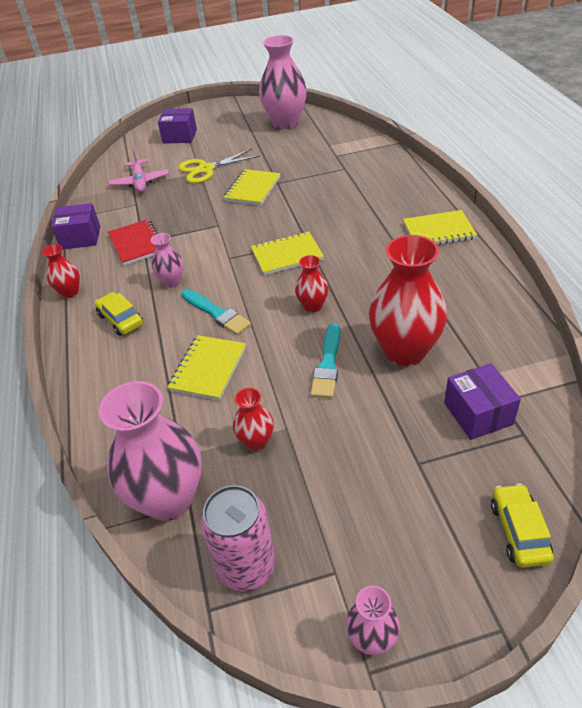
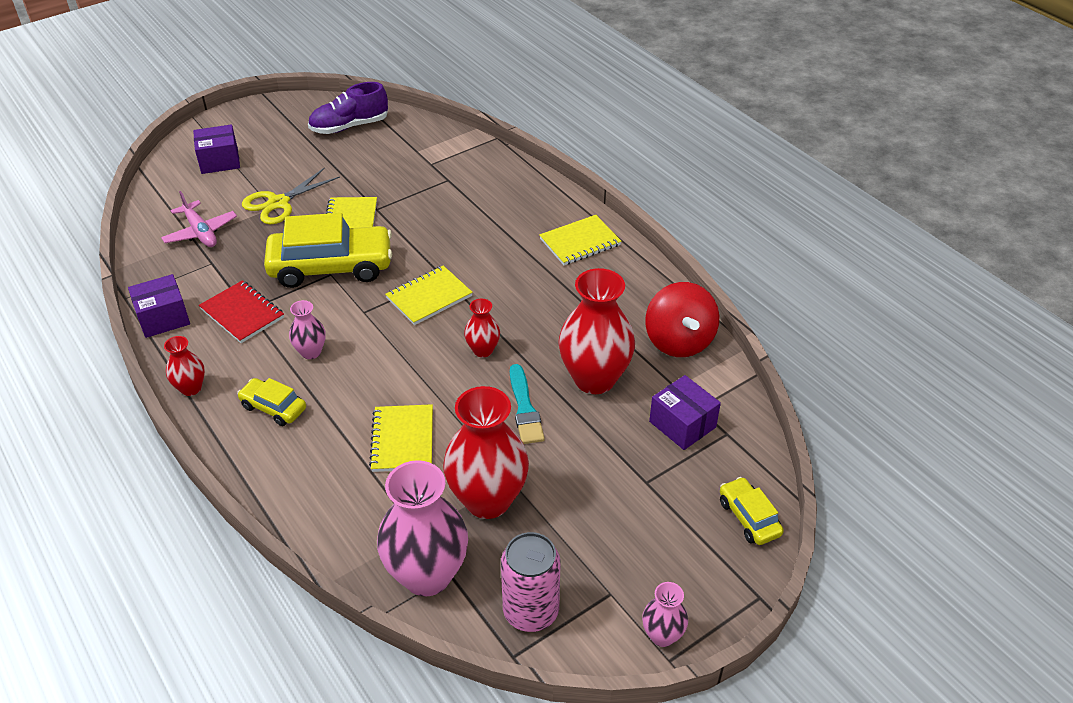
camera: 25 degrees left, 0 degrees up
(216, 313) = (381, 378): turquoise brush -> none
(221, 220) = (331, 267): none -> yellow car
(256, 441) = (488, 500): red vase -> red vase, size x2.04
(285, 123) = (349, 126): pink vase -> purple shoe
(503, 333) = (679, 341): none -> red spinning top

